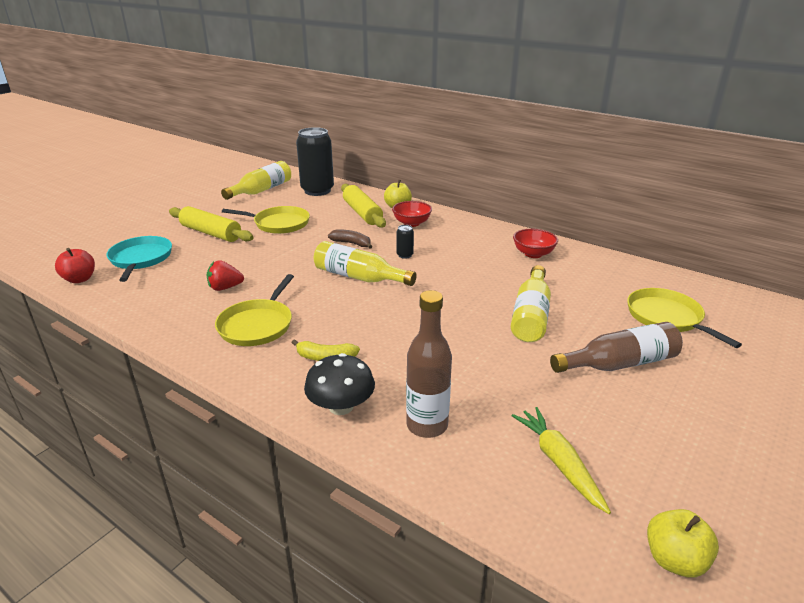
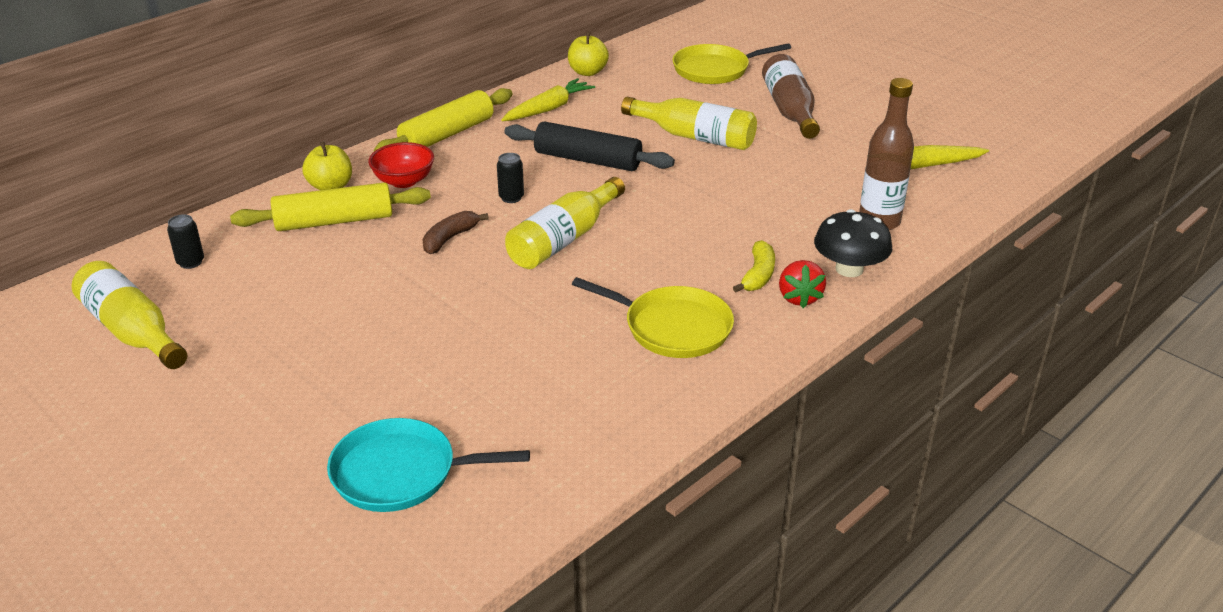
camera: 80 degrees left, 5 degrees up
(80, 279) = (457, 547): red apple -> none
(211, 233) = (323, 390): yellow rolling pin -> yellow rolling pin (447, 134)
(225, 288) = (554, 361): red strawberry -> red strawberry (799, 298)
(279, 224) = (327, 309): yellow pan -> none
(317, 191) = (190, 262): black can -> black can, size x0.41
(467, 275) = (587, 160): none -> black rolling pin
(533, 254) = (548, 109): red bowl -> yellow carrot
(674, 560) = (1016, 143): yellow apple -> yellow apple (587, 72)

